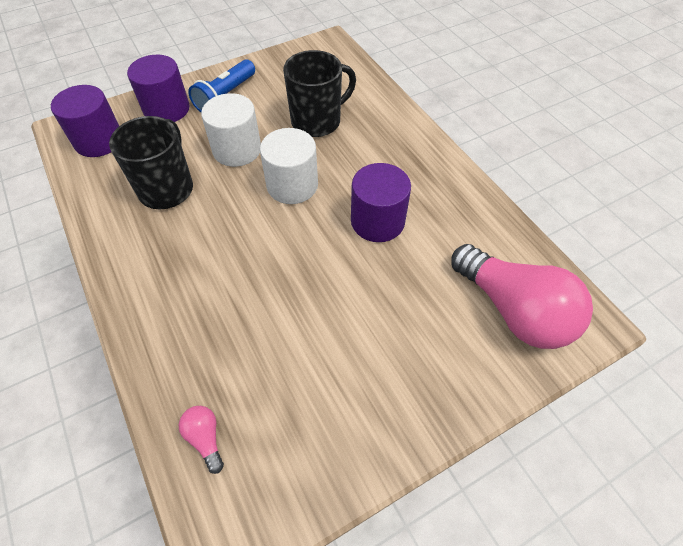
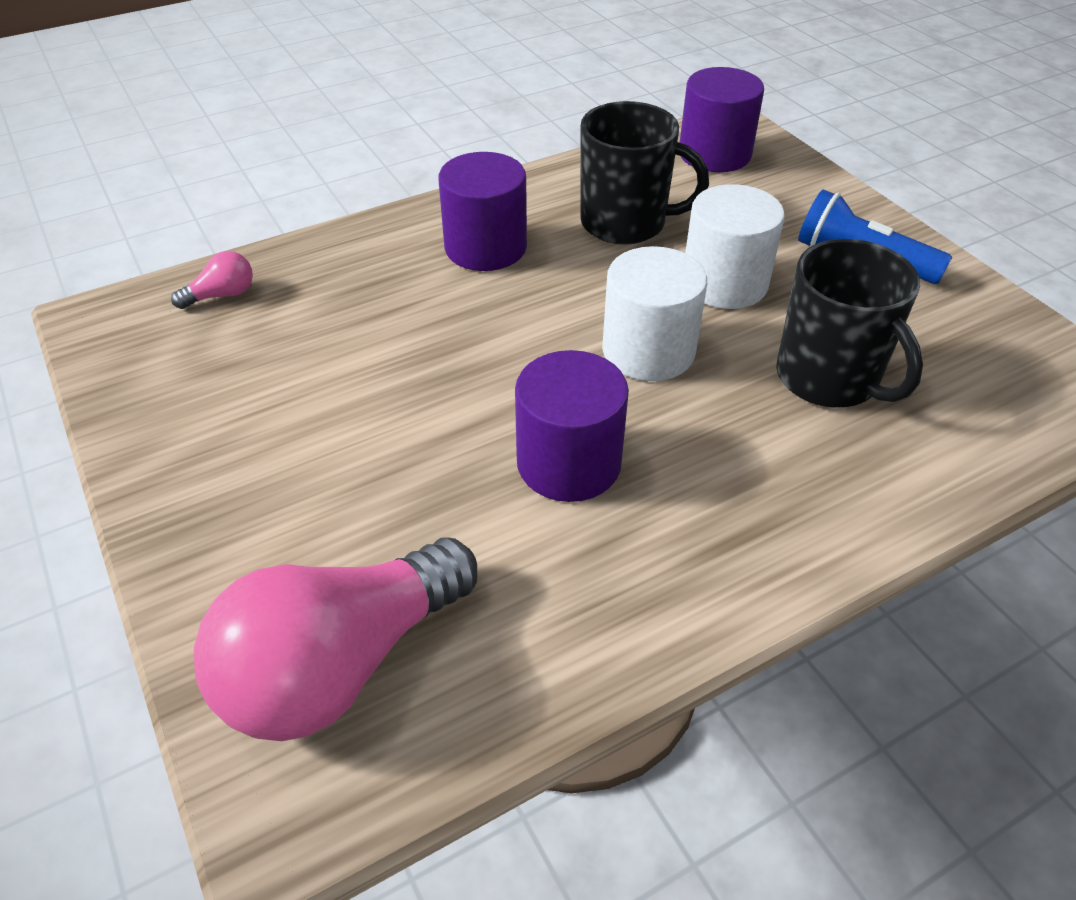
camera: 90 degrees right, 10 degrees down
(166, 109) = (804, 203): purple cylinder -> purple cylinder (485, 247)

